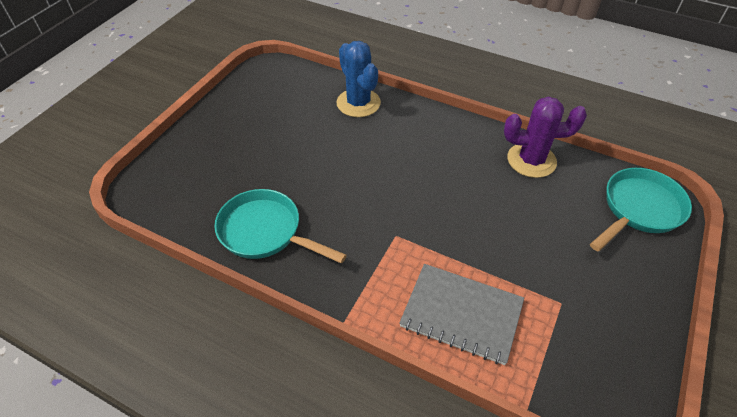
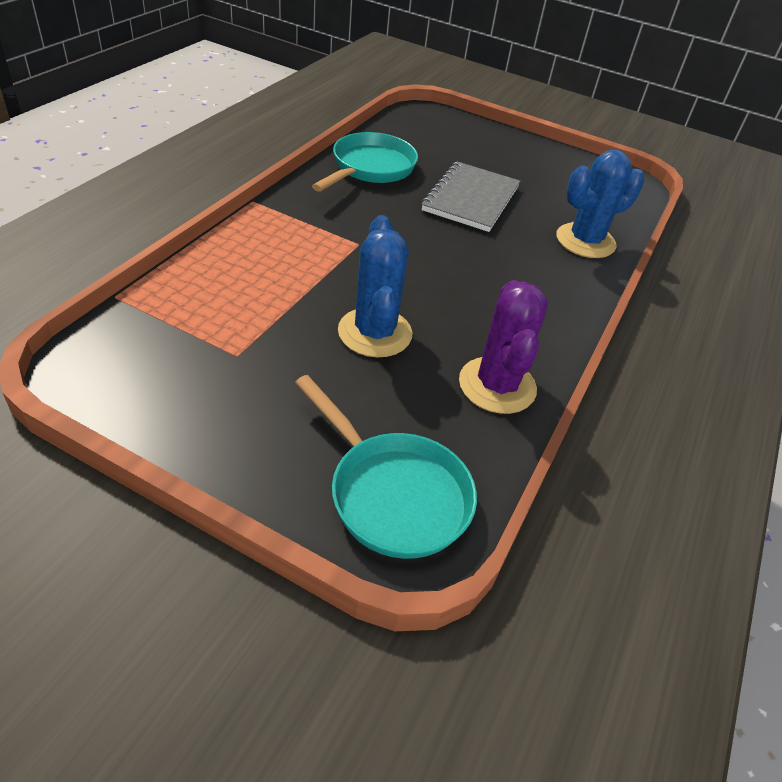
camera: 85 degrees right, 5 degrees down
(461, 314) = (243, 273): grey notebook -> grey notebook (471, 199)
(505, 221) = (375, 332): none -> blue cactus

